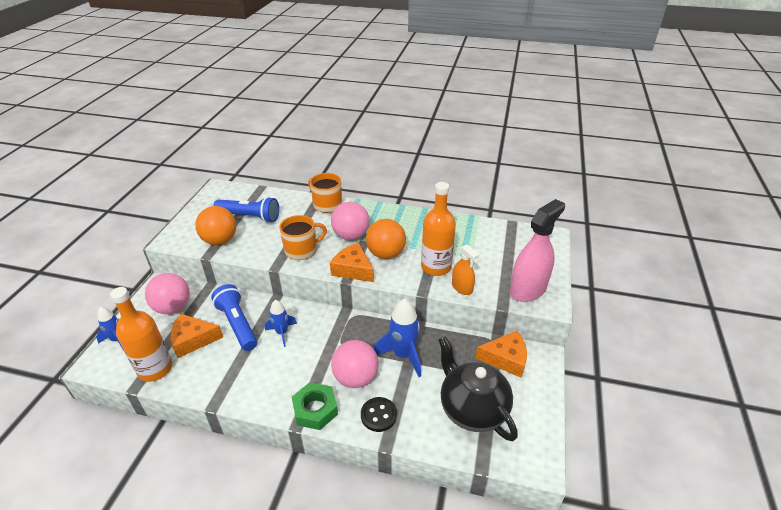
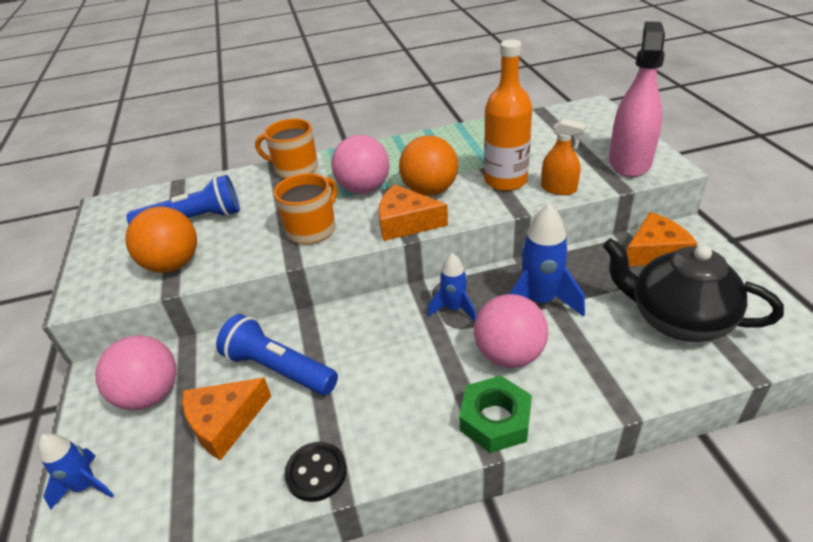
camera: 25 degrees left, 0 degrees up
(155, 369) = (194, 495): orange bottle -> none
(282, 333) = (356, 349): blue rocket -> blue rocket (454, 309)
(378, 415) = (581, 383): black button -> black button (316, 472)

